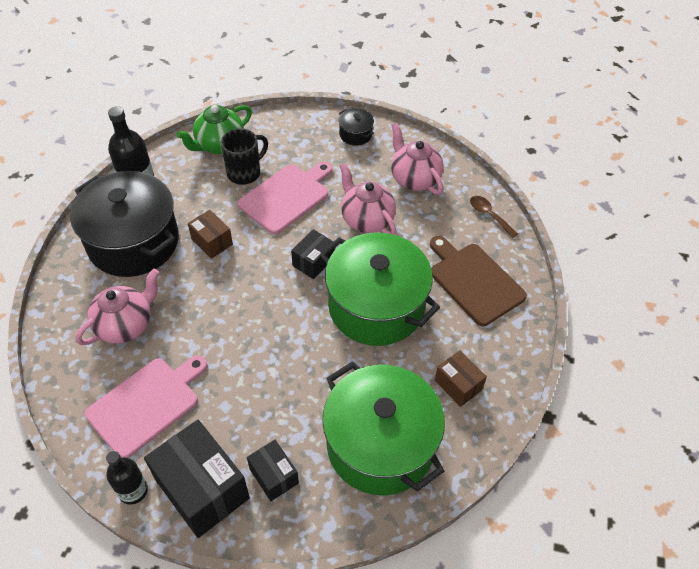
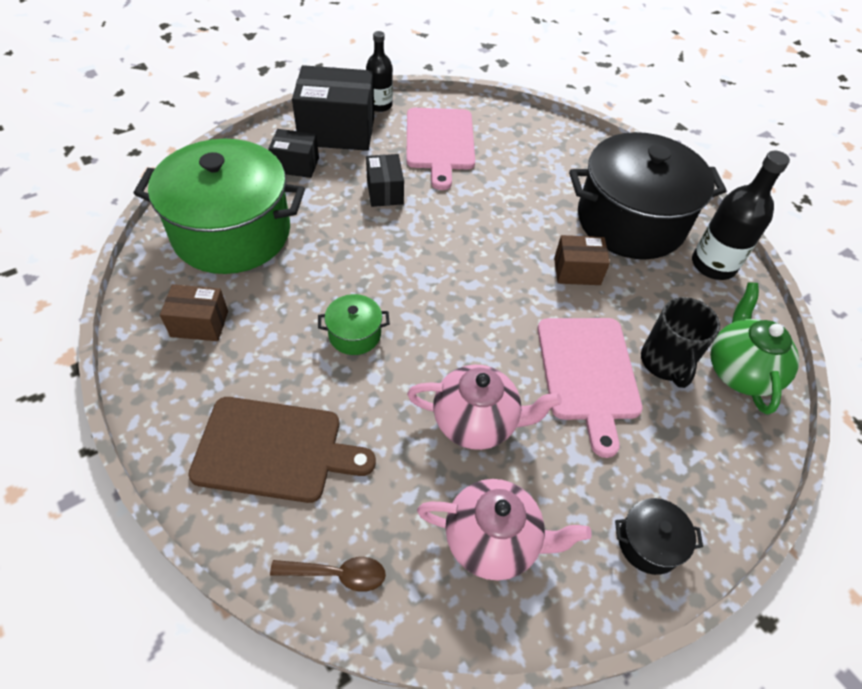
camera: 130 degrees right, 0 degrees up
(126, 325) = (531, 169): pink teapot -> none
(313, 262) = (467, 328): black box -> black box (384, 192)
(376, 306) = (354, 334): green pot -> green pot, size x0.41

